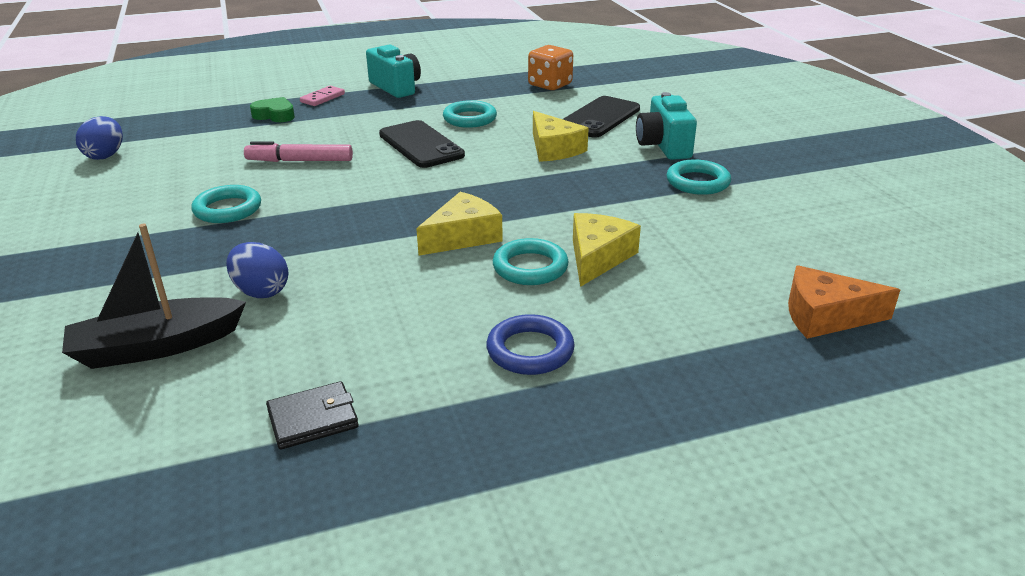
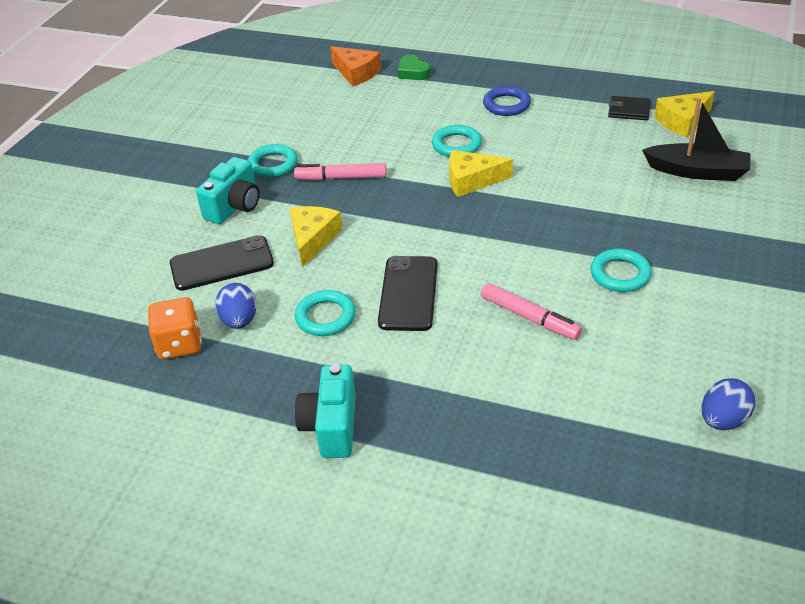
camera: 140 degrees left, 10 degrees up
(261, 291) = (624, 186): blue egg -> blue egg (239, 321)
(275, 115) = (508, 425): green heart -> green heart (413, 72)
(322, 98) = (431, 443): pink domino -> none
(598, 257) = (412, 137): yellow cheese -> yellow cheese (682, 121)
(608, 194) = (342, 178): none -> pink marker

